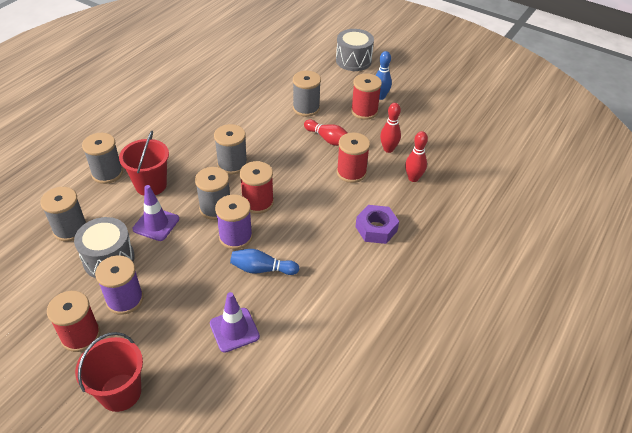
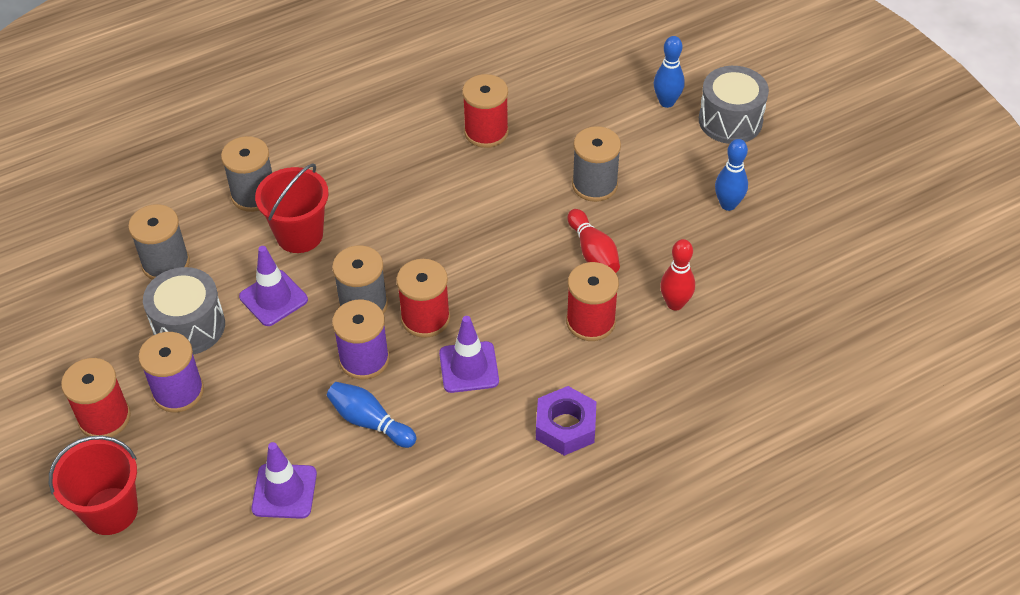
camera: 30 degrees right, 5 degrees up
(232, 164) = (427, 243): grey spool -> none
(301, 218) = (469, 367): none -> purple traffic cone
(316, 61) = (666, 102): none -> blue bowling pin
(364, 111) = (683, 222): red spool -> red spool (486, 132)
(413, 178) = (679, 367): red bowling pin -> none

